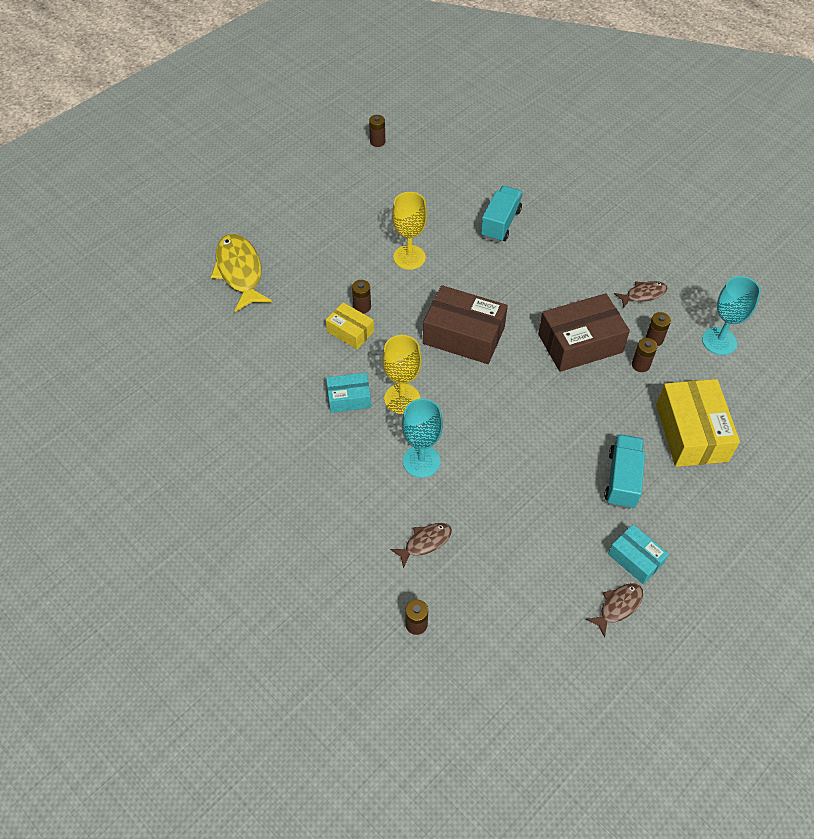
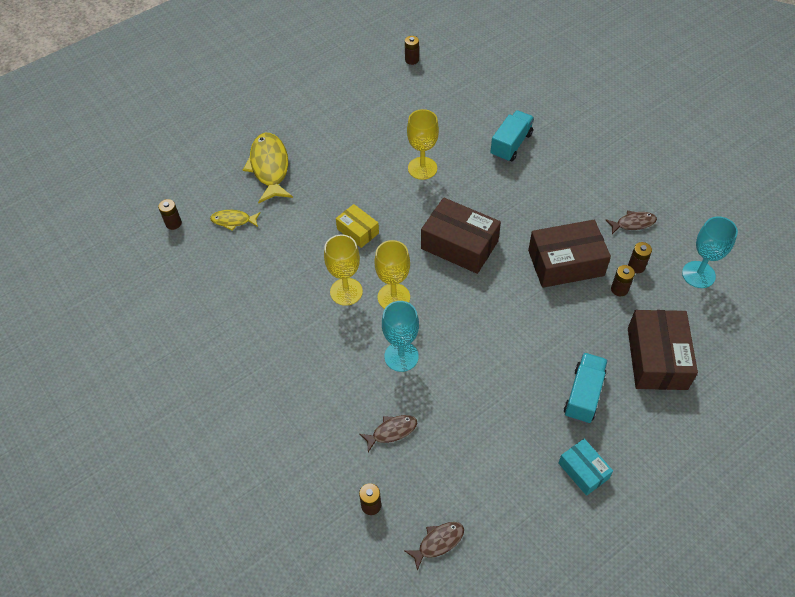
camera: 10 degrees right, 0 degrees up
(209, 334) = (233, 220): none -> yellow fish
(349, 398) = (346, 291): turquoise box -> yellow goblet
(362, 307) = (372, 209): brown battery -> brown battery (173, 223)
(618, 606) = (559, 513): brown fish -> brown fish (438, 542)
(691, 432) = (657, 358): yellow box -> brown box

